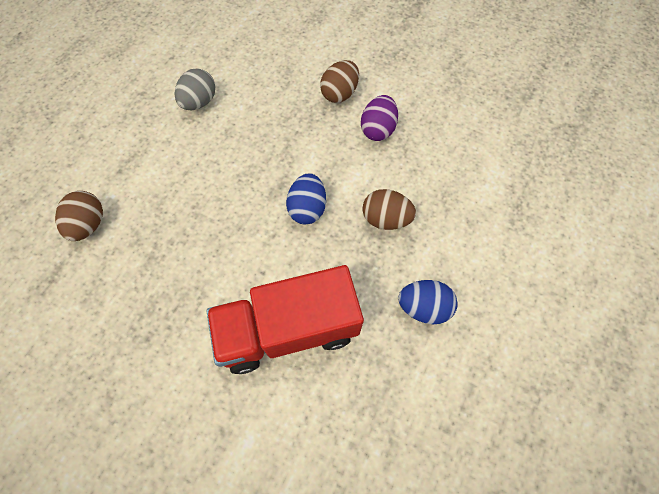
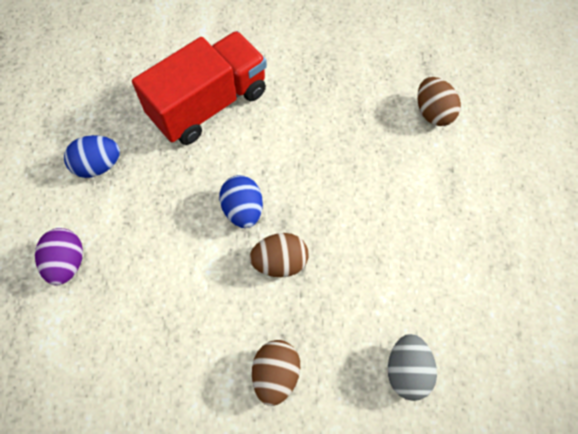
camera: 155 degrees right, 0 degrees up
(199, 102) = (434, 283): grey egg -> grey egg (407, 371)
(378, 129) = (206, 340): purple egg -> purple egg (67, 263)
(385, 219) = (159, 232): brown egg -> brown egg (280, 262)

